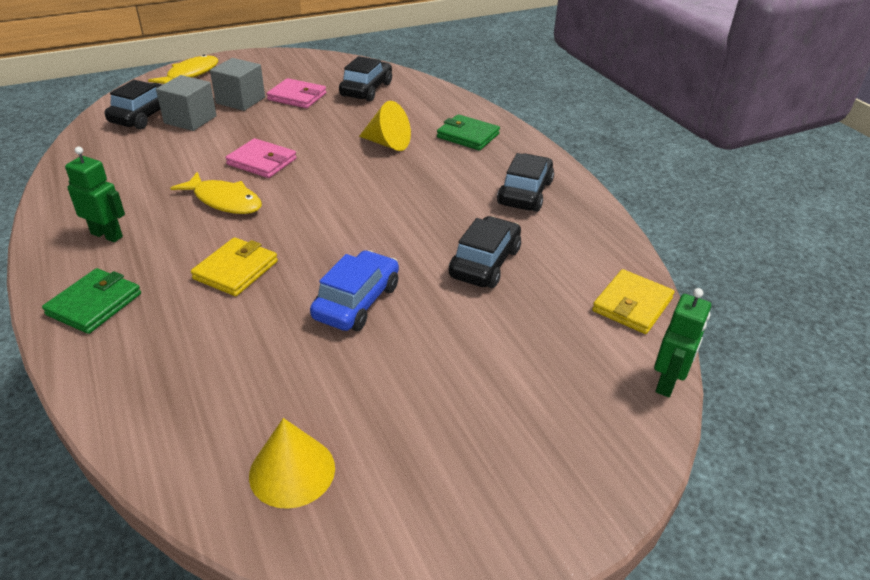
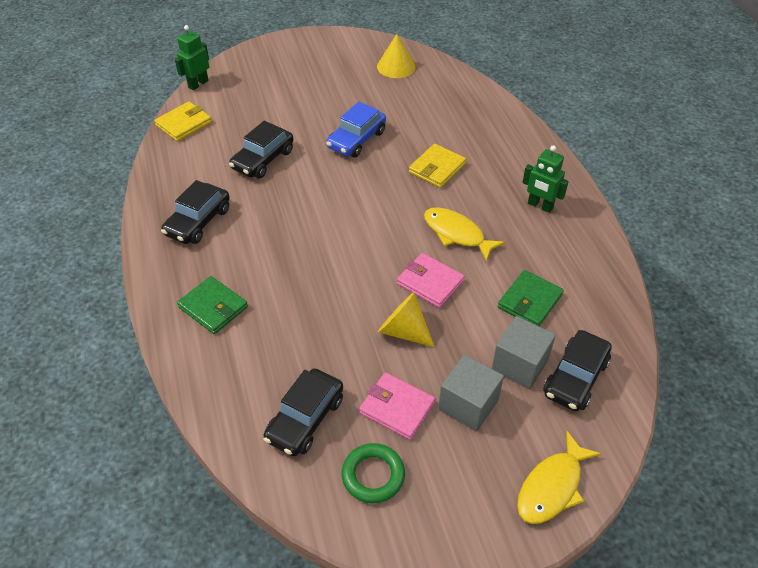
camera: 170 degrees left, 10 degrees up
(94, 304) = (523, 152): green wallet -> green wallet (529, 301)
(314, 73) = (373, 475): none -> green ring
(388, 143) = (302, 301): yellow cone -> yellow cone (403, 330)

